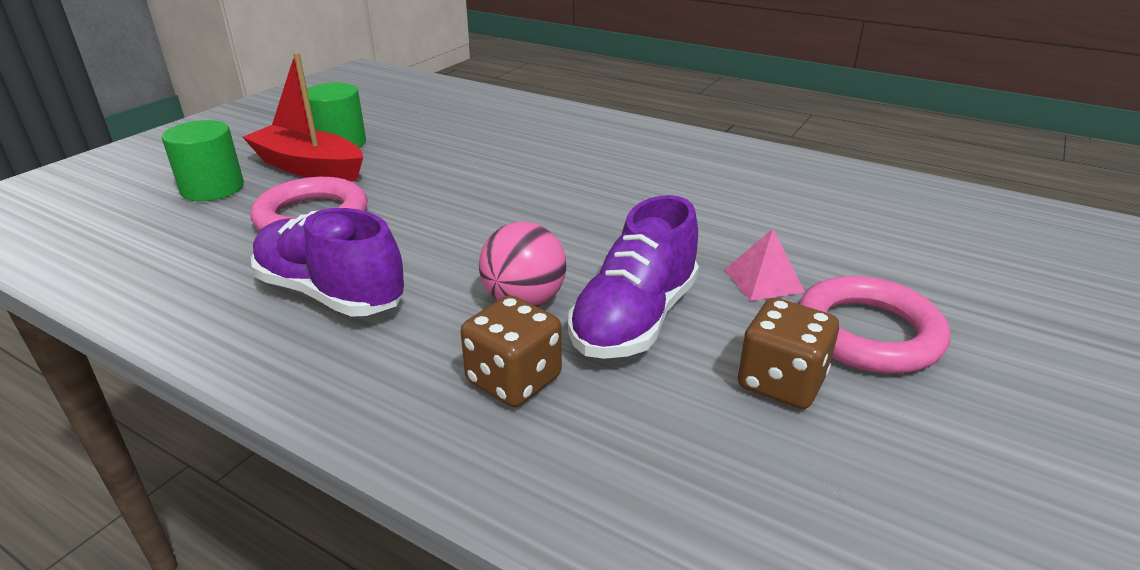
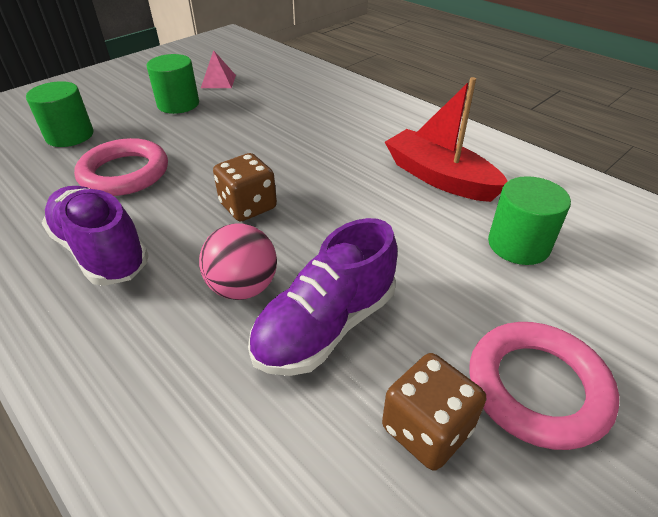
camera: 15 degrees right, 10 degrees up
(309, 167) = (145, 125): red boat -> red boat (439, 177)
(514, 380) = (195, 371): brown dice -> brown dice (248, 206)
(763, 280) = (461, 304): pink pyramid -> pink pyramid (218, 81)
(795, 225) = (518, 244): none -> green cylinder

